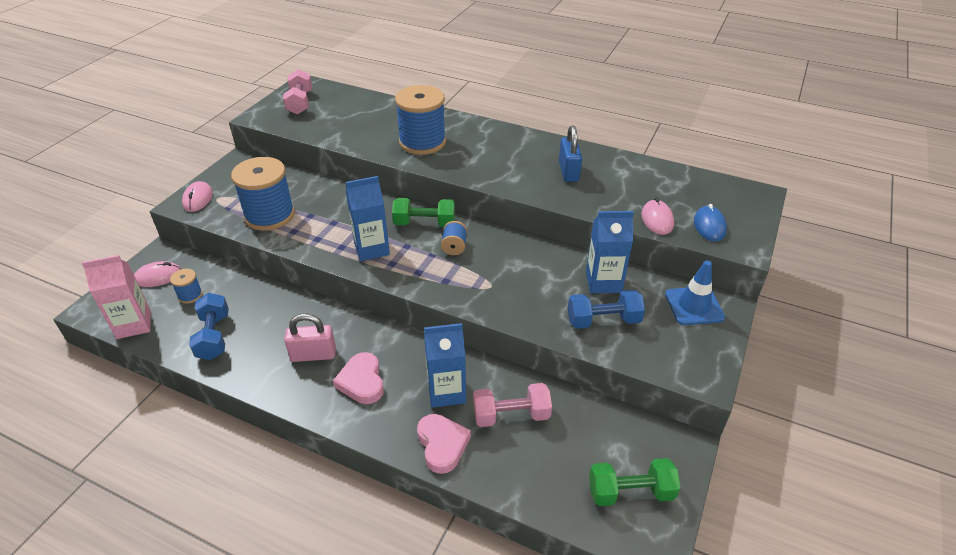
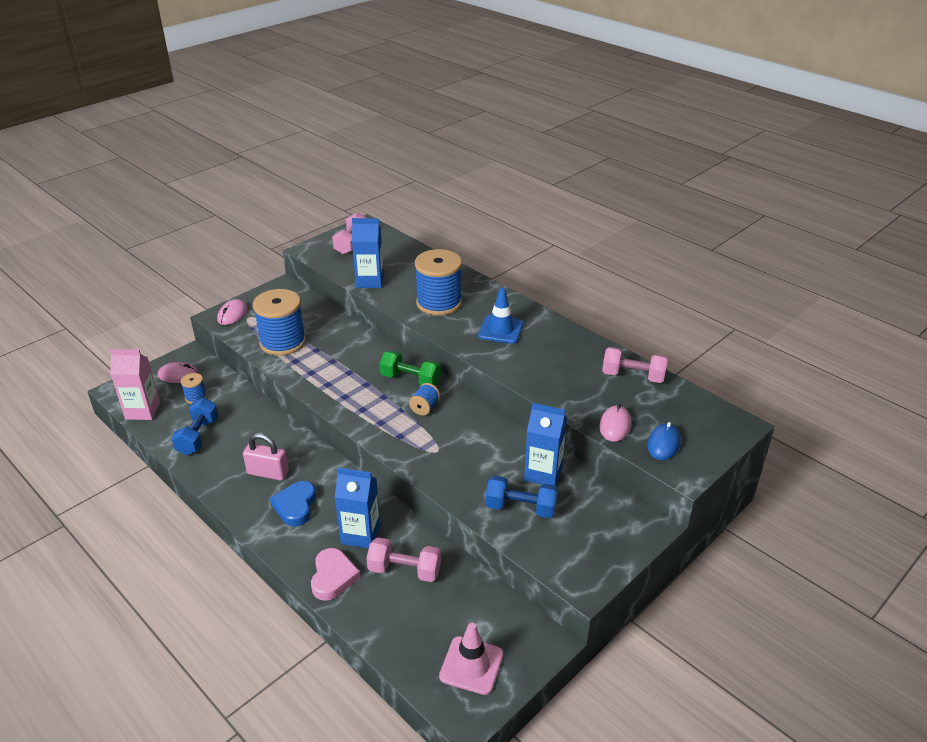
camera: 20 degrees right, 5 degrees down
(362, 381) = (295, 506): pink heart -> blue heart
(371, 249) = (352, 392): blue carton -> blue carton (370, 281)
(568, 172) = (558, 360): blue padlock -> none
(630, 492) = (471, 665): green dumbbell -> pink traffic cone
(643, 172) = (633, 376): none -> pink dumbbell
(694, 306) = (617, 518): blue traffic cone -> blue traffic cone (501, 330)

